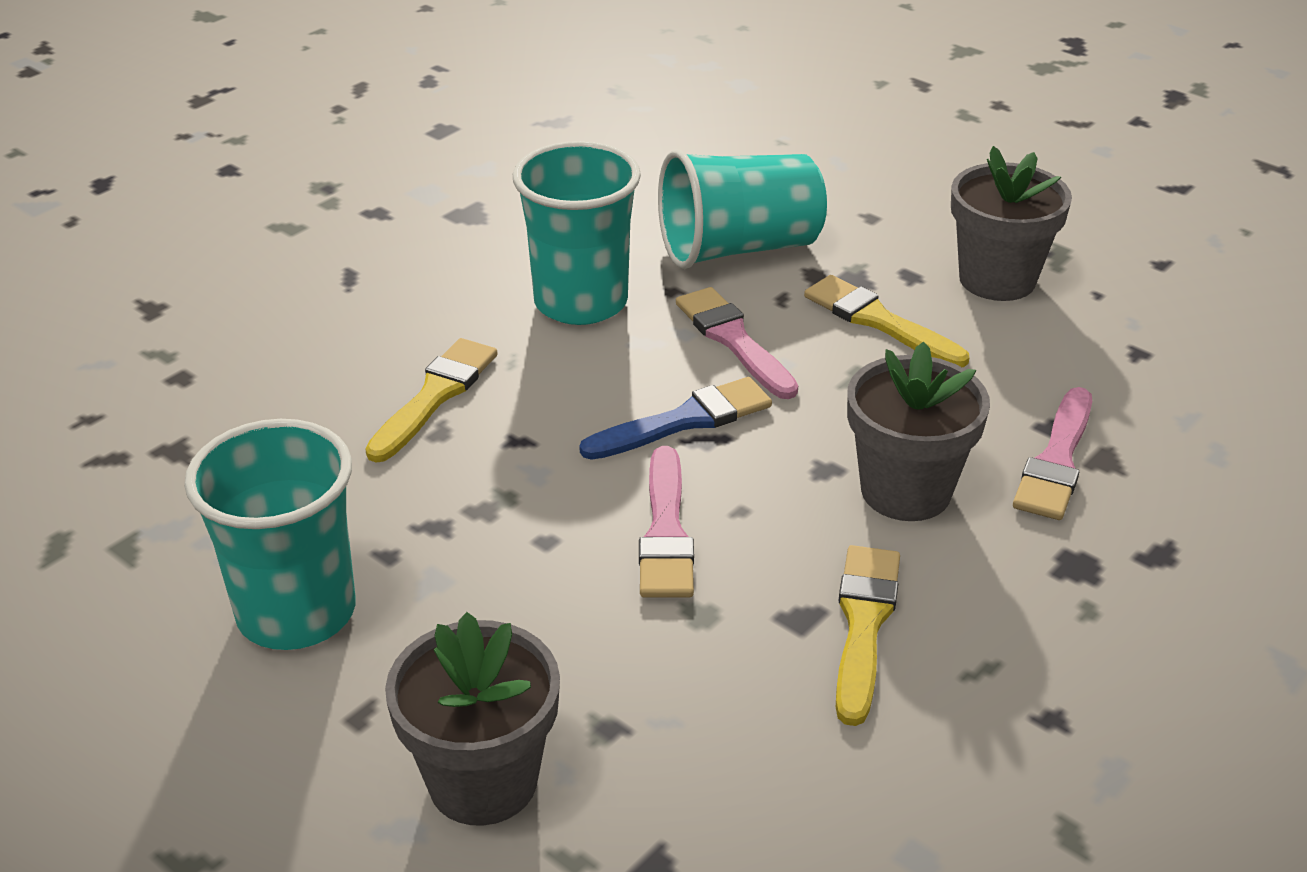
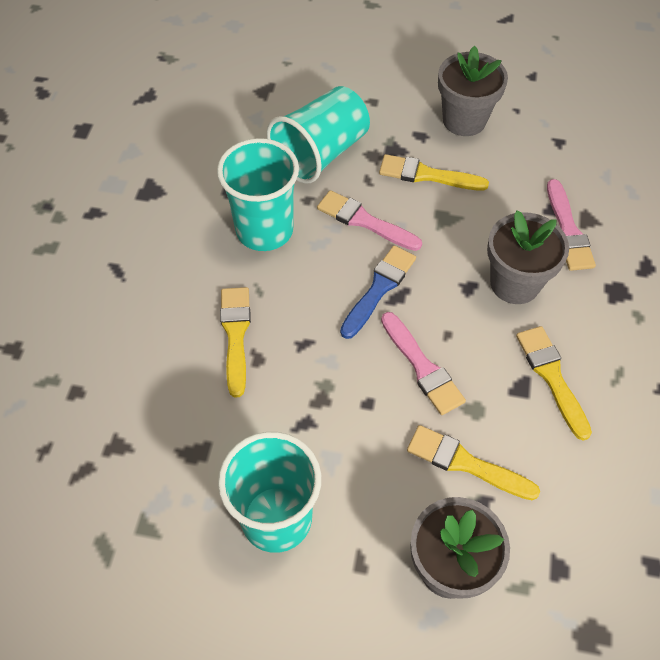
camera: 30 degrees left, 20 degrees up
(626, 669) = (465, 463): none -> yellow brush

